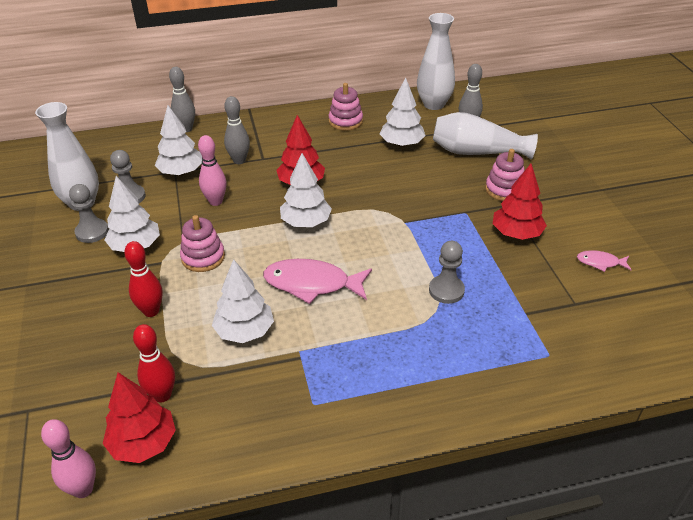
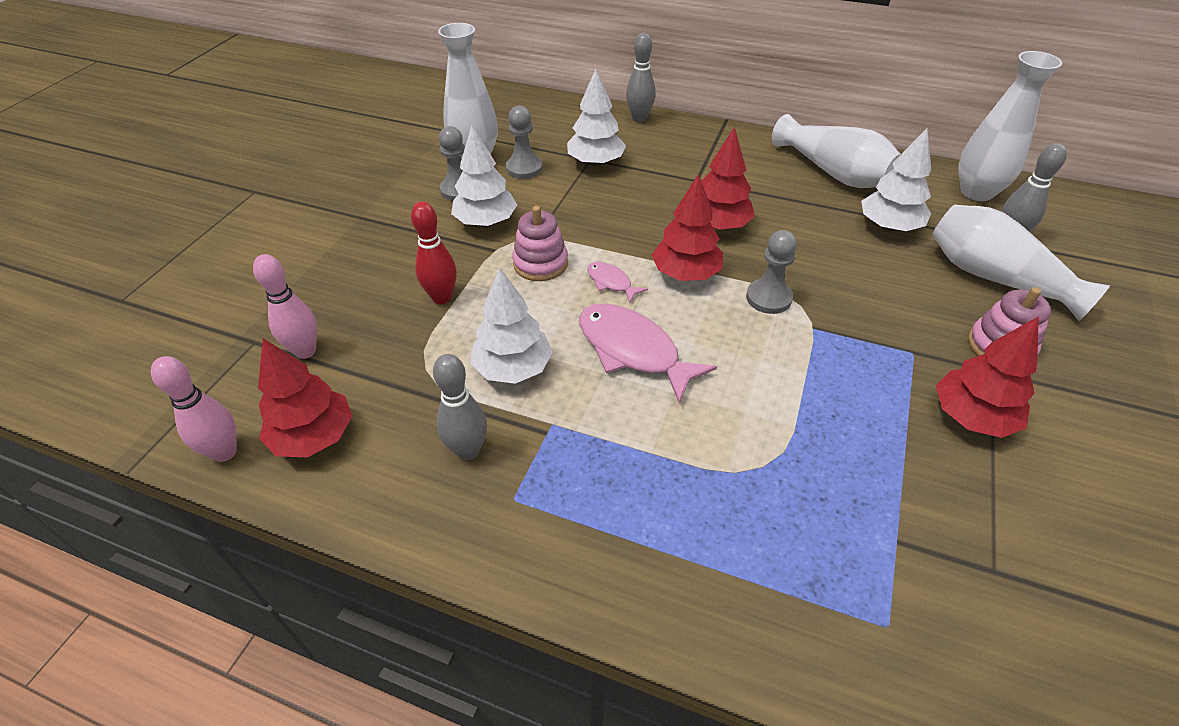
camera: 35 degrees right, 5 degrees up
(162, 395) = (374, 394): red bowling pin -> none
(216, 201) = (605, 208): pink bowling pin -> pink bowling pin (305, 351)
(239, 160) = (668, 173): grey bowling pin -> grey bowling pin (468, 450)
(306, 222) = (686, 274): white tree -> red tree
(345, 121) = (834, 172): pink stacking toy -> white vase
(446, 290) = (800, 445): grey pawn -> grey pawn (768, 298)
(600, 262) = (1090, 530): pink fish -> pink fish (611, 282)

